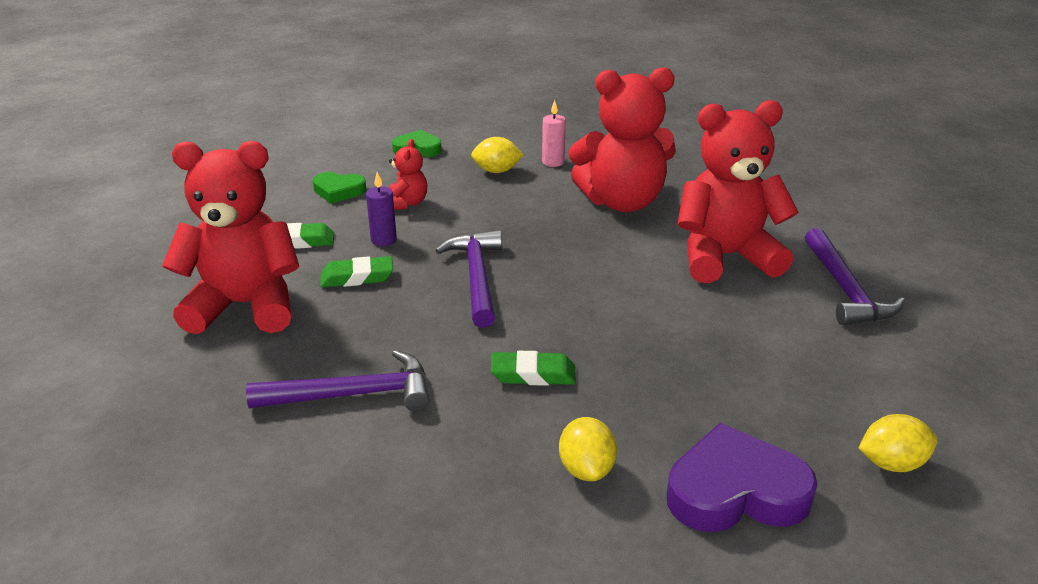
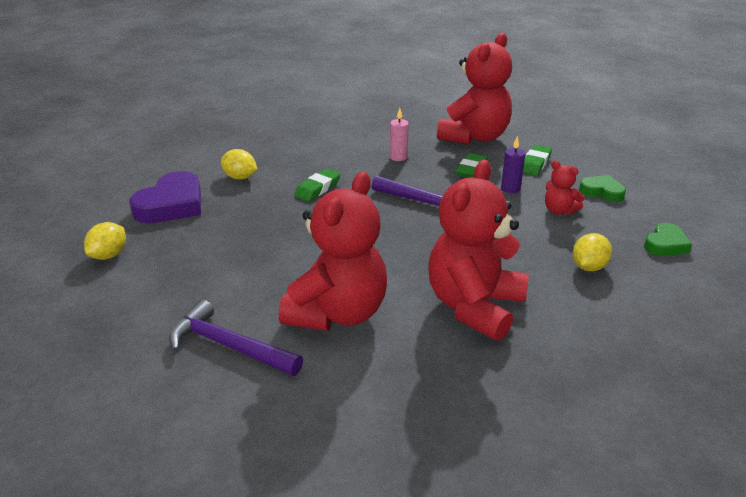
camera: 125 degrees right, 0 degrees up
(338, 191) = (602, 192): green heart -> green heart turned 75 degrees clockwise
(353, 394) = (364, 144): purple hammer -> none
(553, 162) = (586, 304): pink candle -> pink candle (398, 157)

